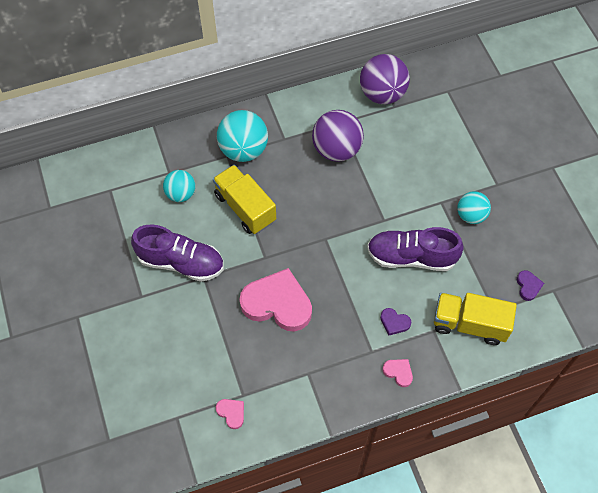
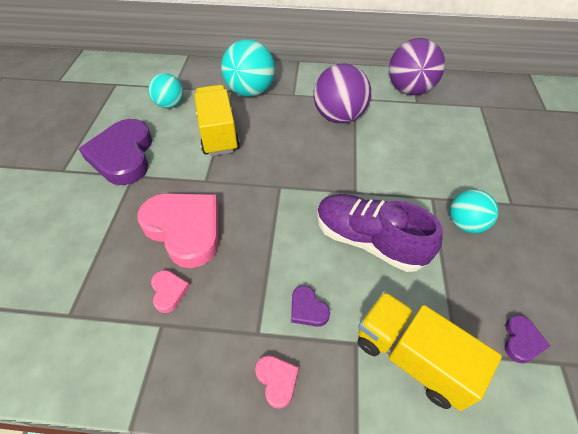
camera: 25 degrees right, 10 degrees down
(181, 262) = (123, 156): purple shoe -> purple heart
(231, 413) = (38, 331): pink heart -> pink heart (169, 291)

